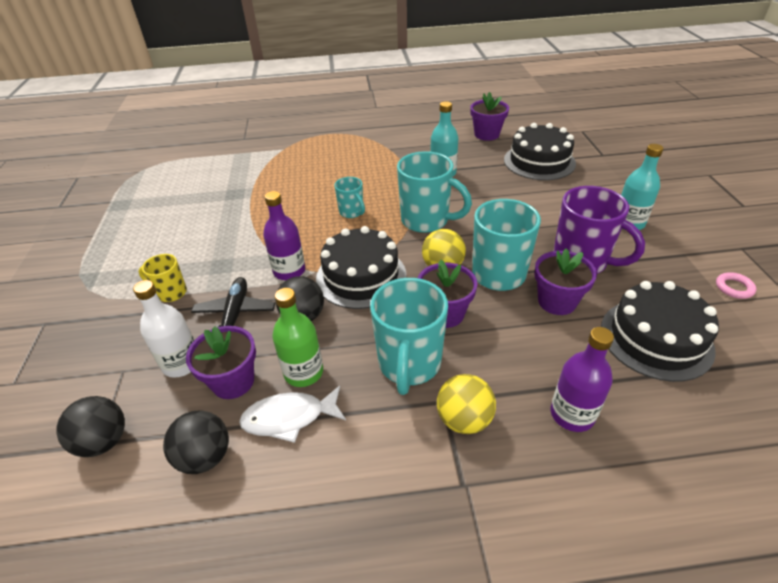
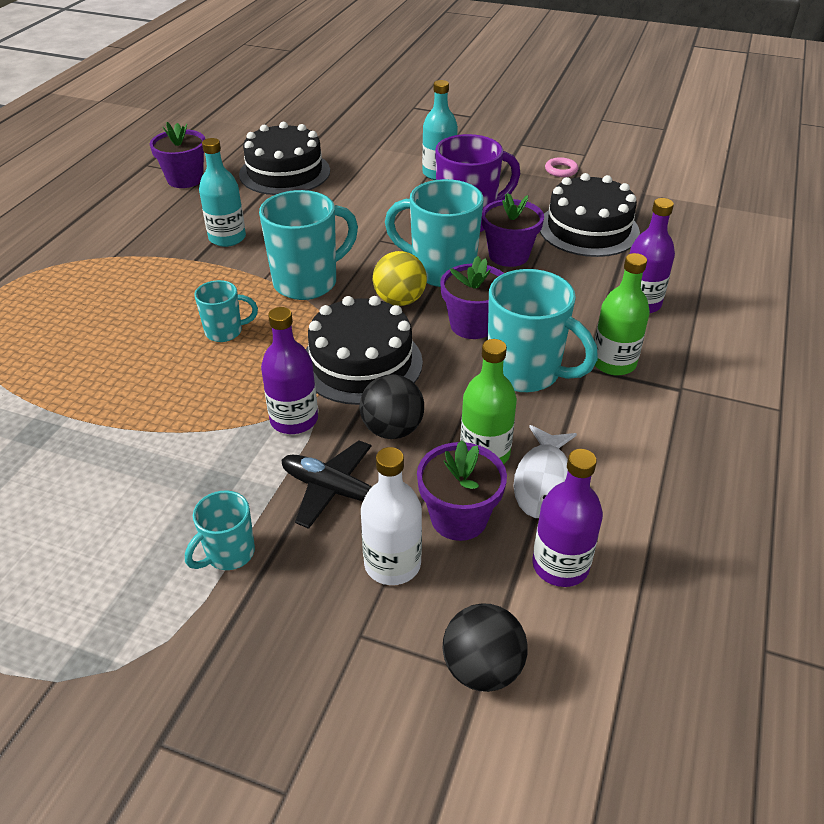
camera: 65 degrees left, 0 degrees up
(171, 293) = (229, 554): yellow mug -> turquoise mug
(205, 457) = (560, 565): black ball -> purple bottle
(464, 420) = (613, 363): yellow ball -> green bottle

